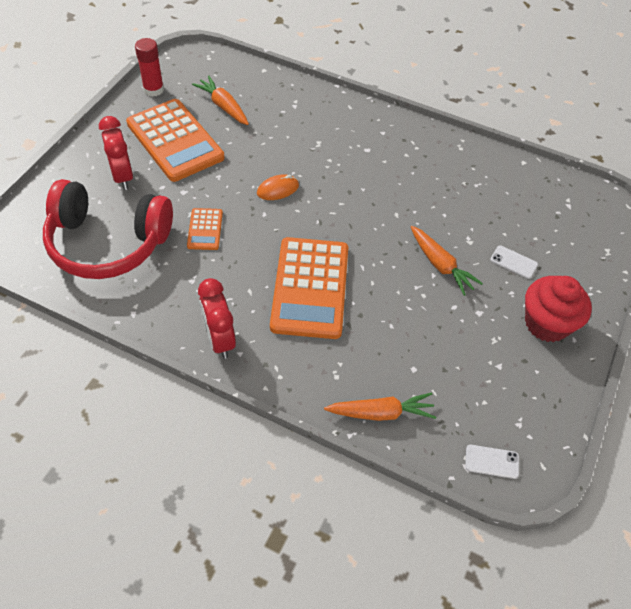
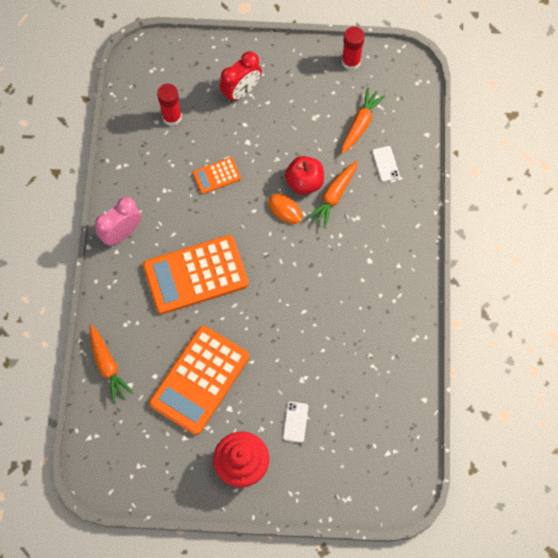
camera: 70 degrees right, 15 degrees up
(108, 243) = (172, 117): red headphones -> red glue stick
(175, 141) = (299, 108): orange calculator -> orange calculator (199, 380)
(219, 339) = (122, 233): red clock -> pink clock
(257, 165) = (304, 182): none -> red apple
(440, 265) = (264, 364): orange carrot -> orange carrot (334, 196)
(492, 462) = (99, 454): white phone -> white phone (385, 164)

